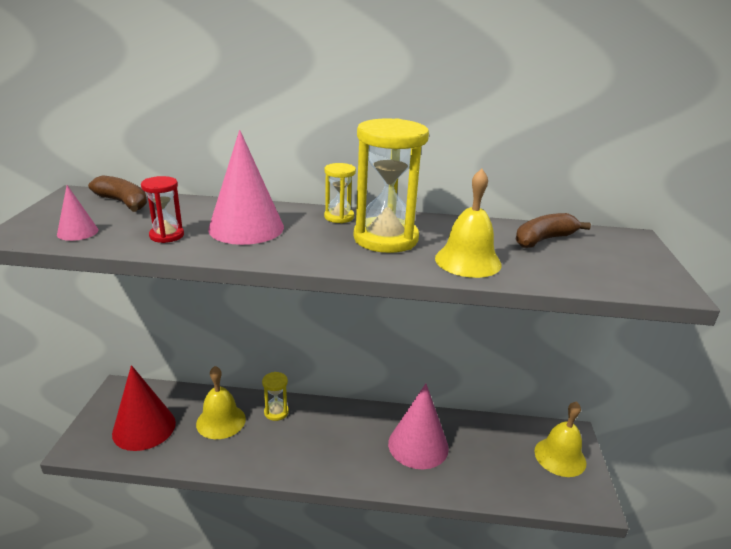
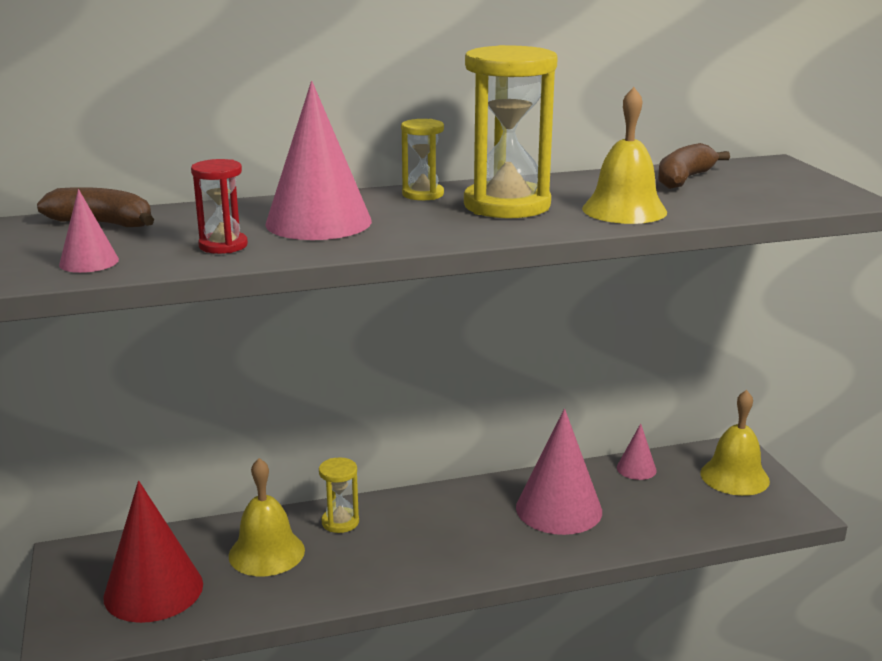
camera: 20 degrees left, 5 degrees down
(491, 428) = (636, 469): none -> pink cone

